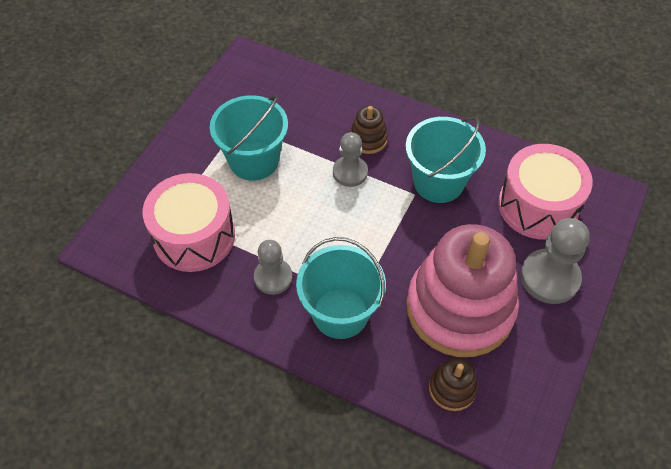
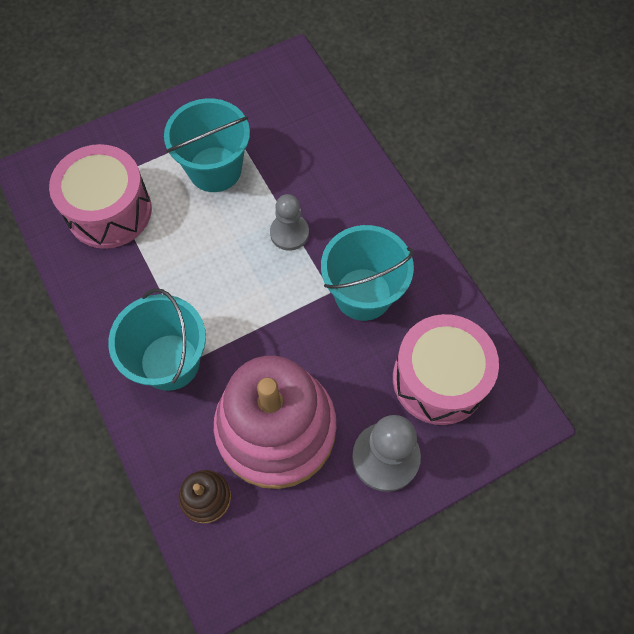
camera: 35 degrees right, 10 degrees up
(273, 277) = (142, 291): grey pawn -> none
(368, 139) = (334, 210): brown stacking toy -> none

